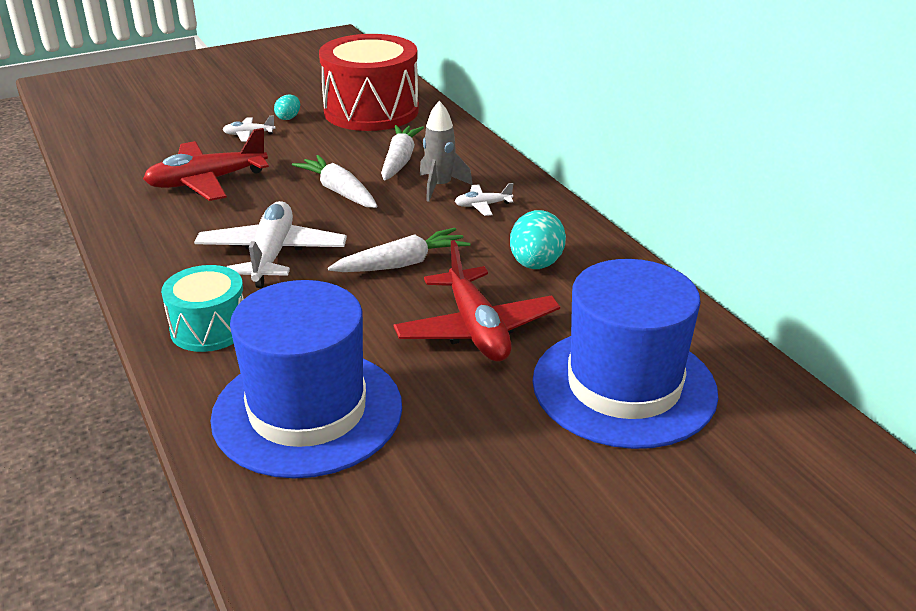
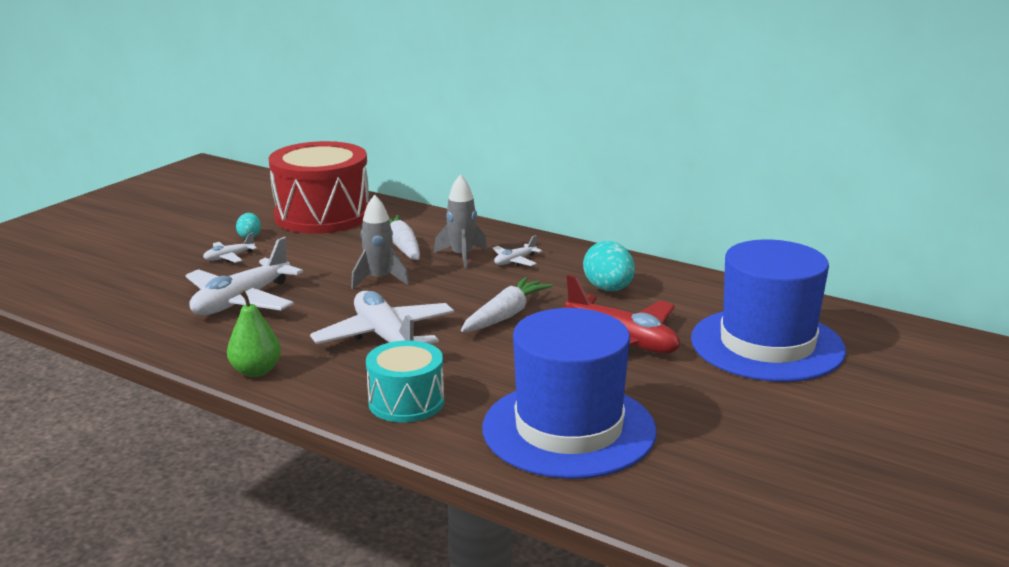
camera: 30 degrees left, 10 degrees down
(136, 255) = (256, 371): none -> green pear
(206, 182) = (241, 301): red plane -> white plane
(339, 191) = (379, 280): white carrot -> grey rocket

